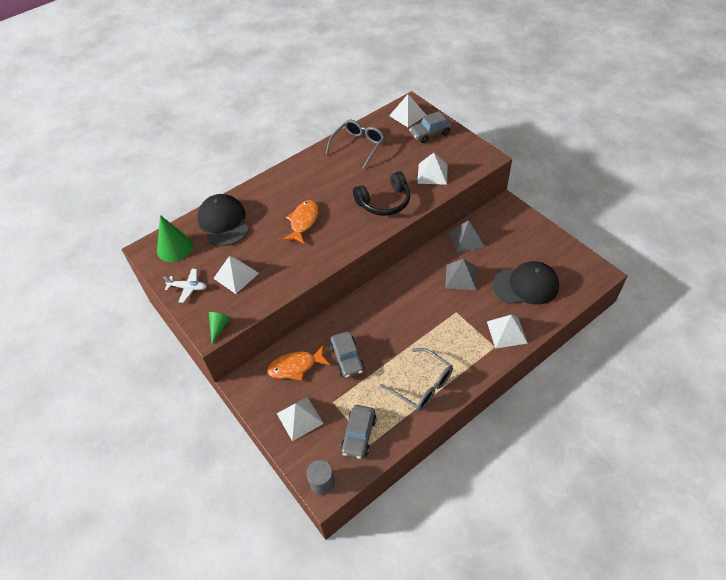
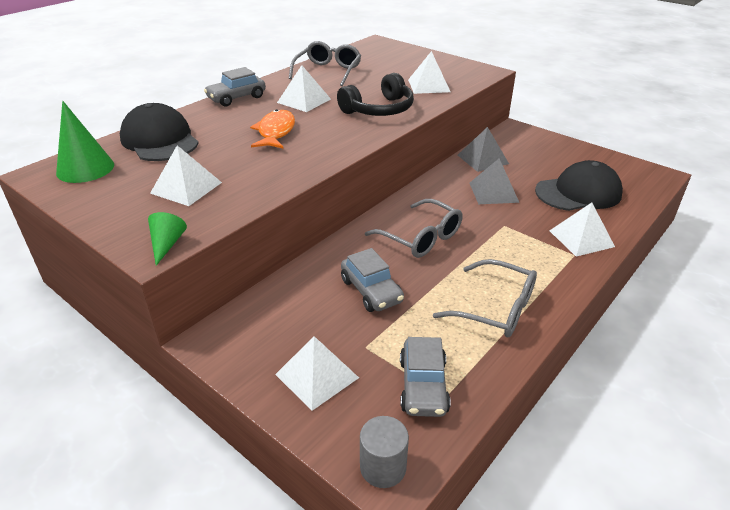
camera: 15 degrees left, 15 degrees down
(188, 288) = (109, 206): white plane -> none
(295, 367) = (293, 309): orange fish -> none
(393, 316) = (421, 238): none -> grey glasses
(407, 115) = (378, 48): white pyramid -> white pyramid (304, 100)
(430, 133) = (411, 59): grey car -> grey car (236, 98)

